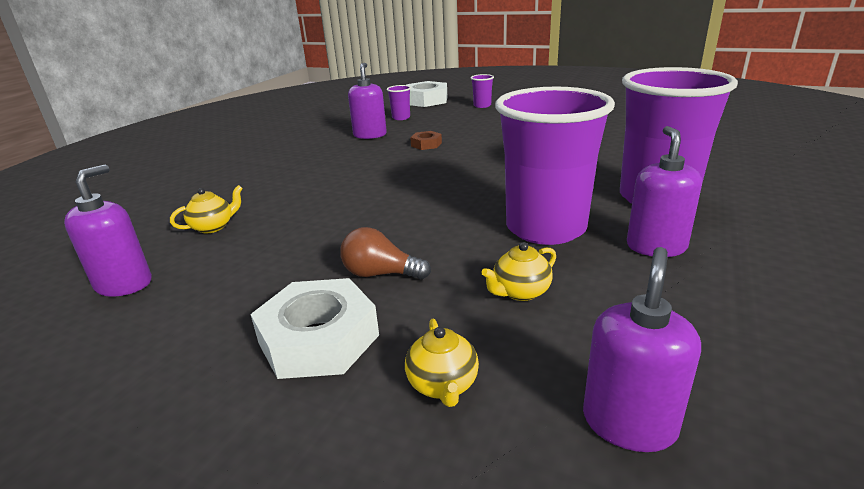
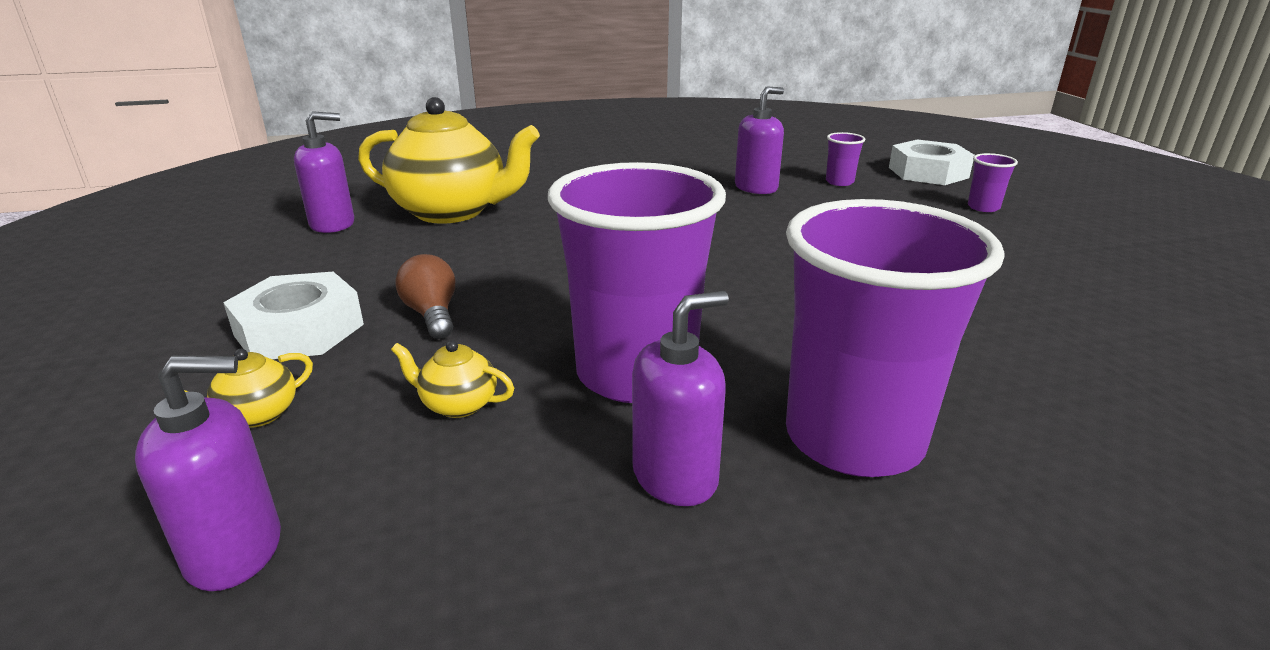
camera: 50 degrees right, 0 degrees up
(213, 227) = (453, 212): yellow teapot -> yellow teapot, size x2.46
(426, 144) = (780, 224): brown nut -> none

